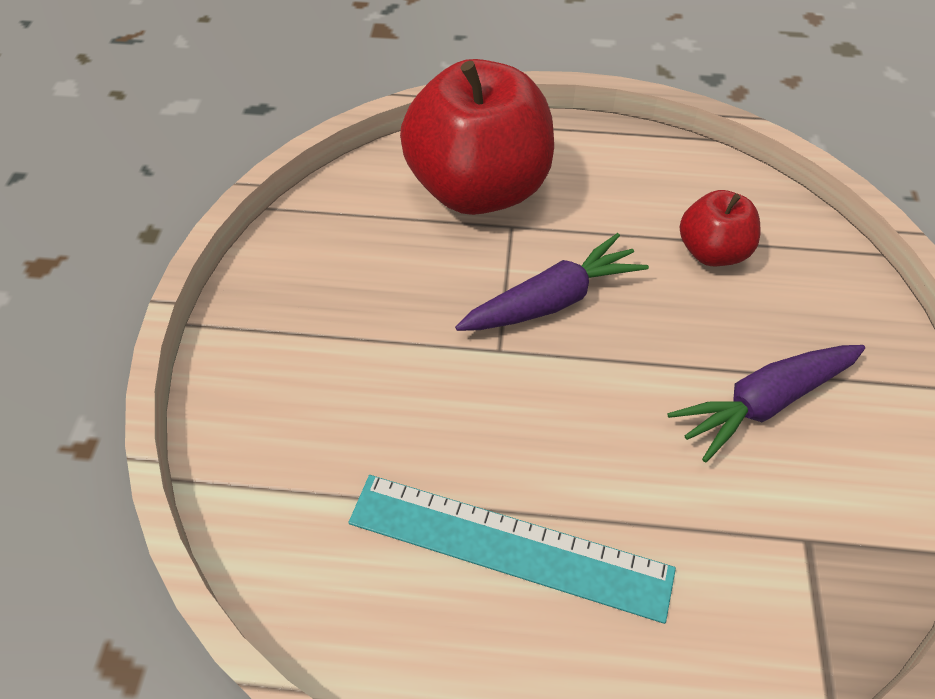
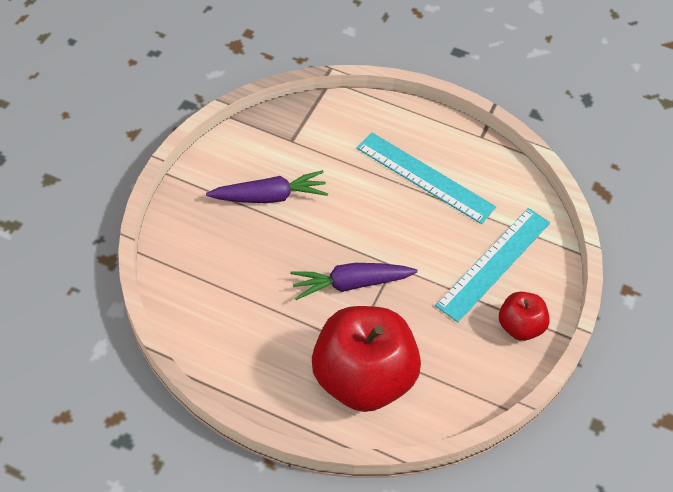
camera: 165 degrees left, 0 degrees up
(331, 406) = (494, 263): none -> turquoise ruler
(712, 252) = (238, 284): red apple -> red apple (520, 327)

